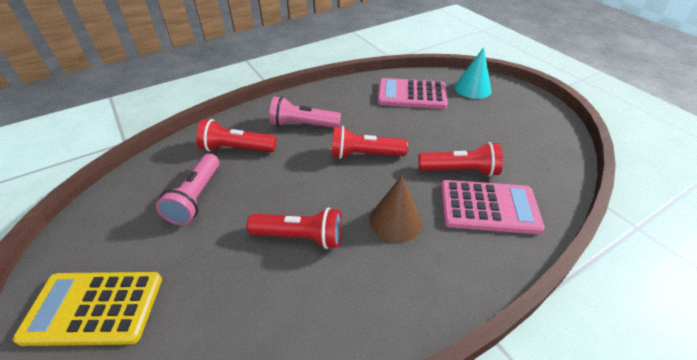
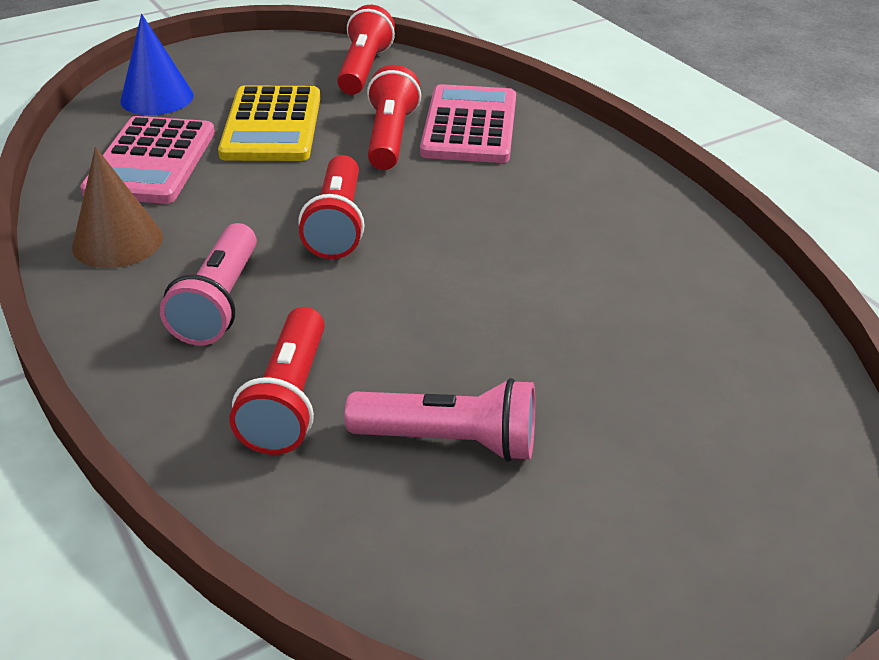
camera: 90 degrees left, 5 degrees down
(94, 308) = (736, 528): yellow calculator -> yellow calculator (272, 125)
(300, 237) = (542, 293): red flashlight -> red flashlight (364, 69)
(395, 221) = (500, 202): brown cone -> brown cone (117, 241)
(472, 88) = (157, 98): turquoise cone -> blue cone

